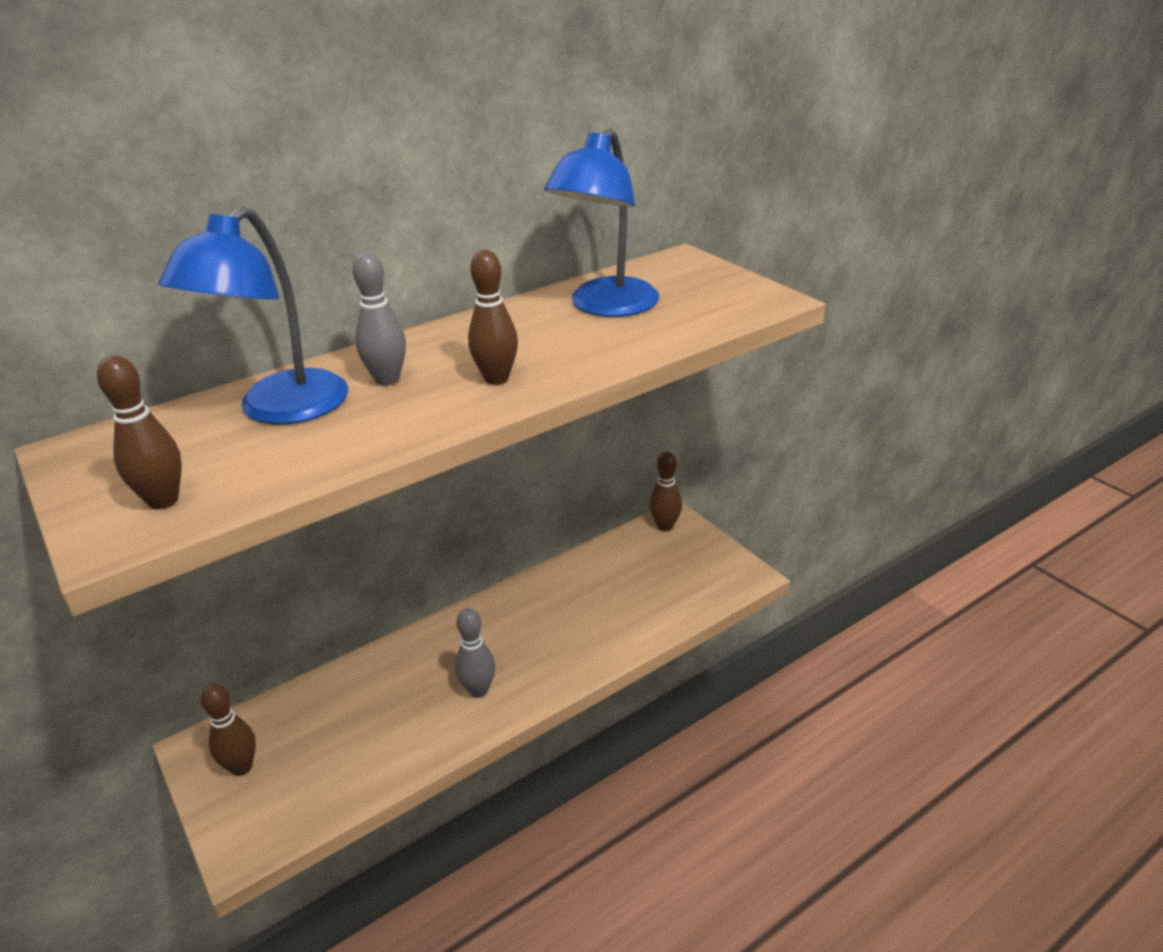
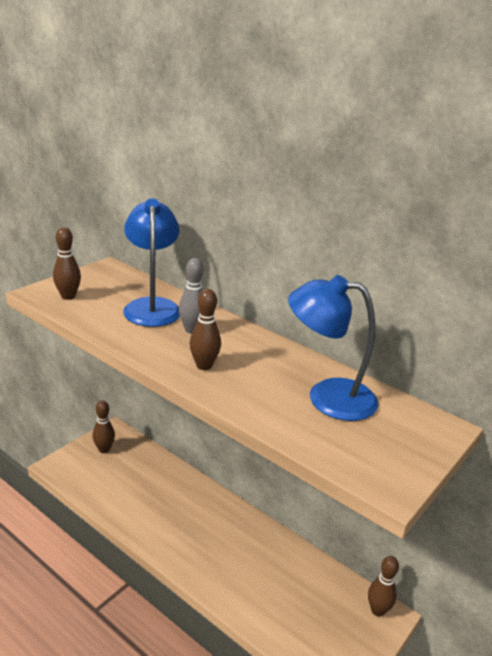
camera: 70 degrees right, 5 degrees down
(280, 410) = (152, 306): blue lamp -> blue lamp turned 75 degrees clockwise
(478, 690) = (173, 530): grey bowling pin -> none

